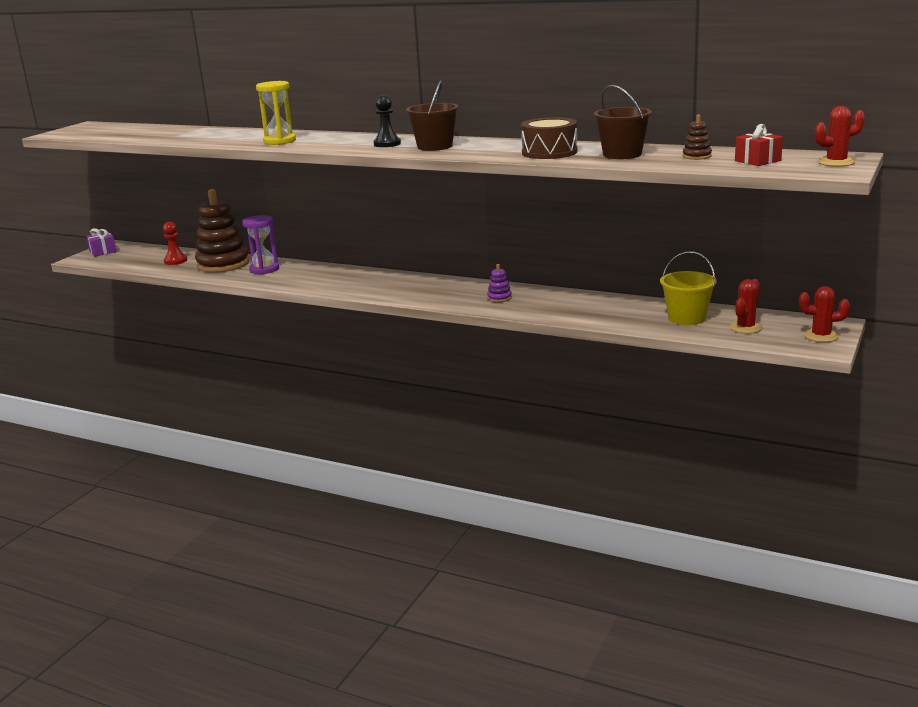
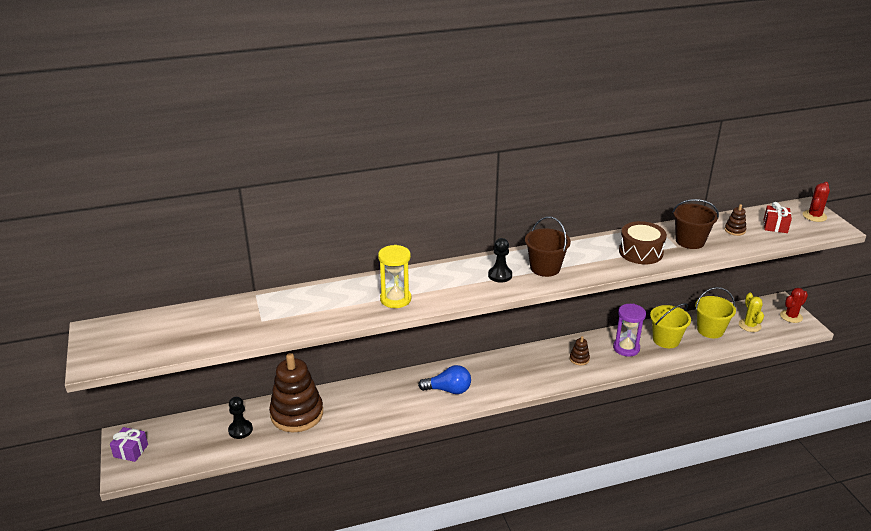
camera: 45 degrees left, 10 degrees up
(175, 261) = (240, 430): red pawn -> black pawn
(264, 269) = (348, 404): purple hourglass -> purple hourglass (626, 348)
(349, 283) = (448, 390): none -> blue light bulb
(499, 298) = (579, 359): purple stacking toy -> brown stacking toy
(618, 310) = (666, 340): none -> yellow bucket
(745, 327) = (749, 325): red cactus -> yellow cactus

